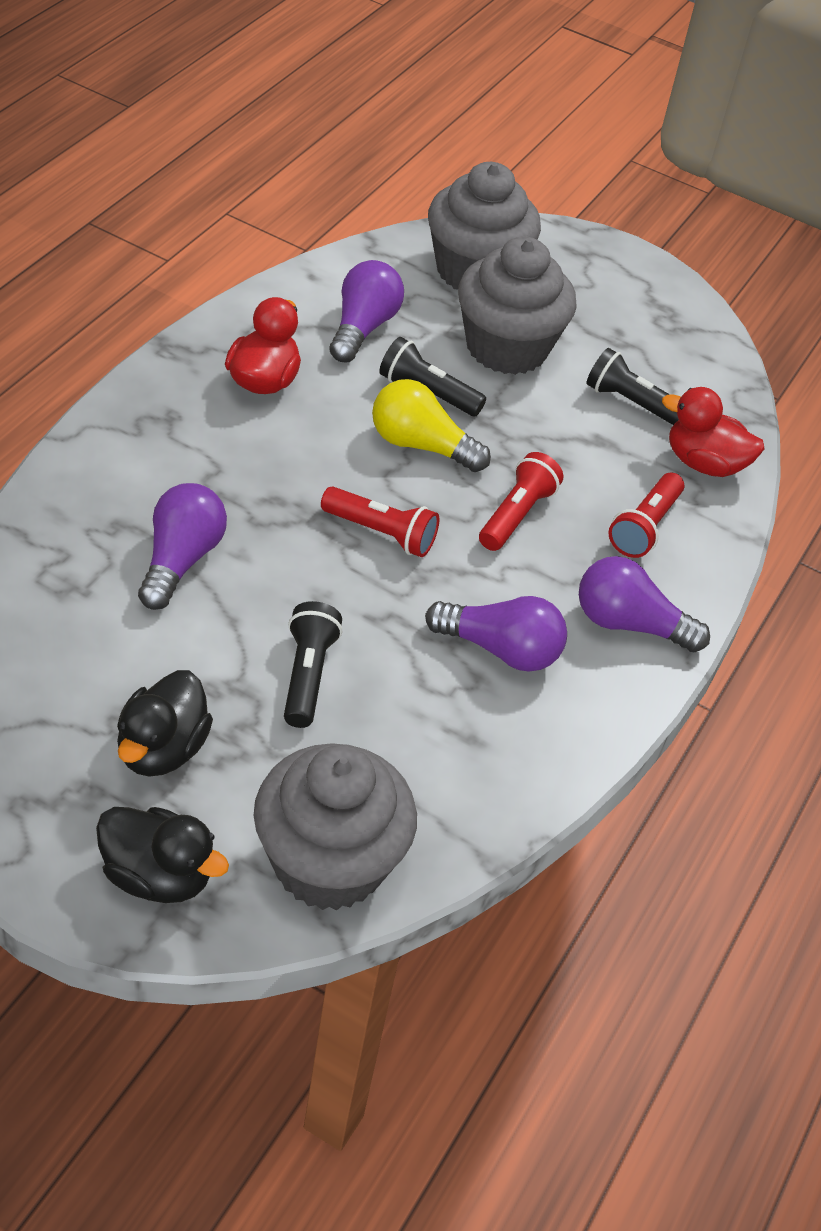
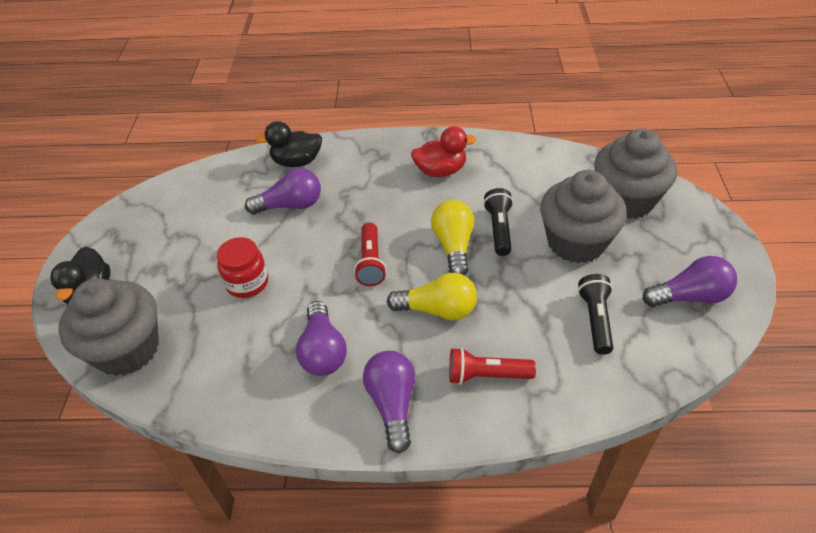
camera: 70 degrees right, 0 degrees up
(162, 749) = (167, 257): black duck -> black duck (297, 162)
(307, 675) = (247, 283): black flashlight -> red jar
(362, 328) = (522, 183): purple light bulb -> purple light bulb (689, 296)
(516, 515) = (438, 310): red flashlight -> yellow light bulb
(704, 463) = (580, 382): red duck -> none

